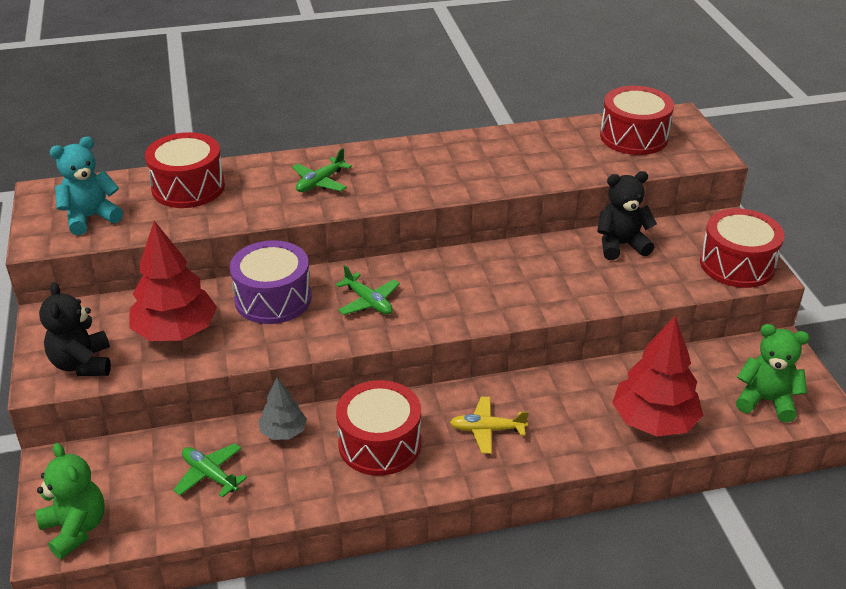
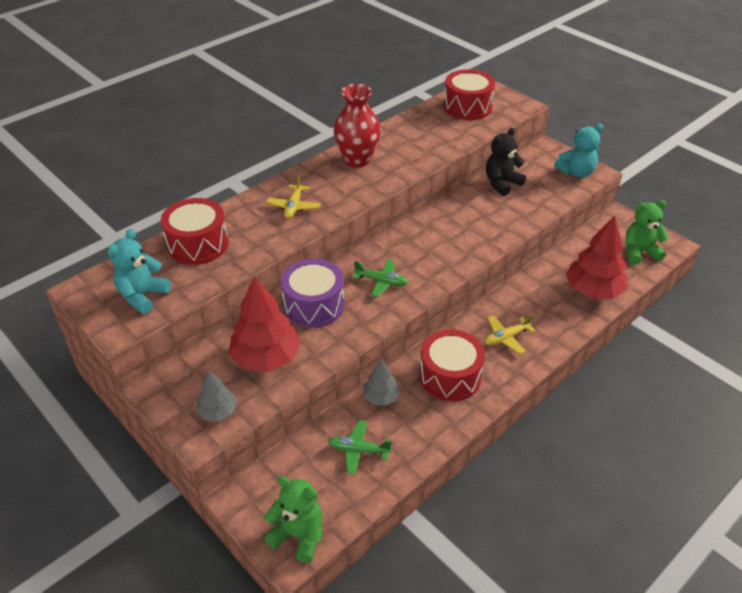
camera: 30 degrees left, 5 degrees up
(82, 364) = (218, 411): black teddy bear -> grey tree
(320, 182) = (293, 206): green plane -> yellow plane
(439, 155) = (357, 159): none -> red vase
(737, 264) = (576, 172): red drum -> turquoise teddy bear

